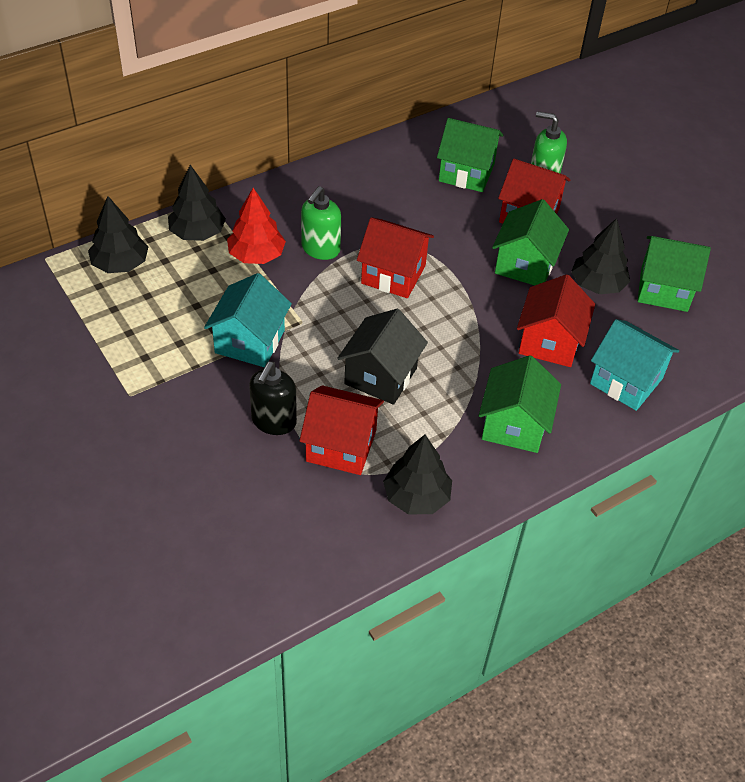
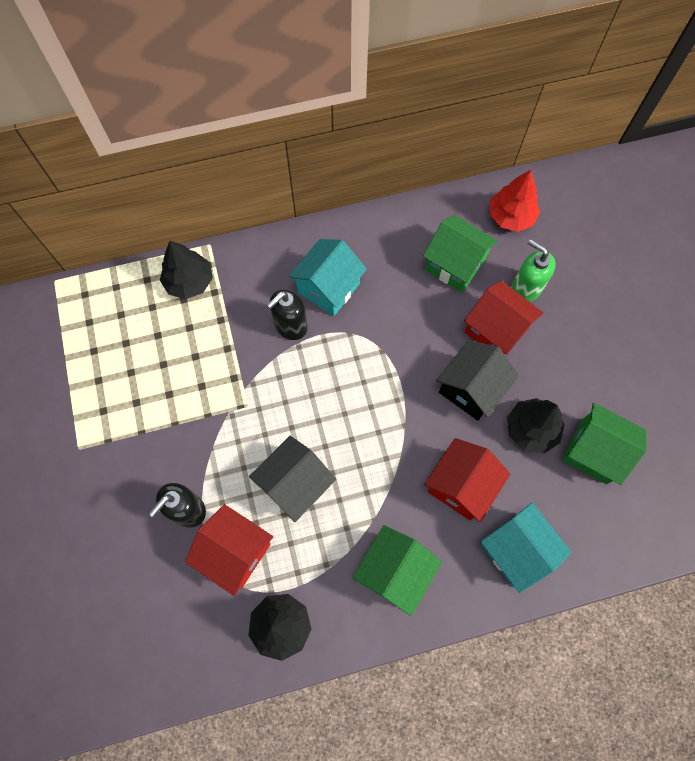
camera: 20 degrees right, 20 degrees up
(120, 264) = (114, 302): black tree -> none
(250, 341) = (195, 416): turquoise house -> turquoise house (328, 288)
(256, 255) = (232, 320): red tree -> red tree (510, 217)
(320, 249) = (290, 325): green soap dispenser -> black soap dispenser
(393, 274) = (345, 371): red house -> none
(525, 265) = (471, 389): green house -> black house

